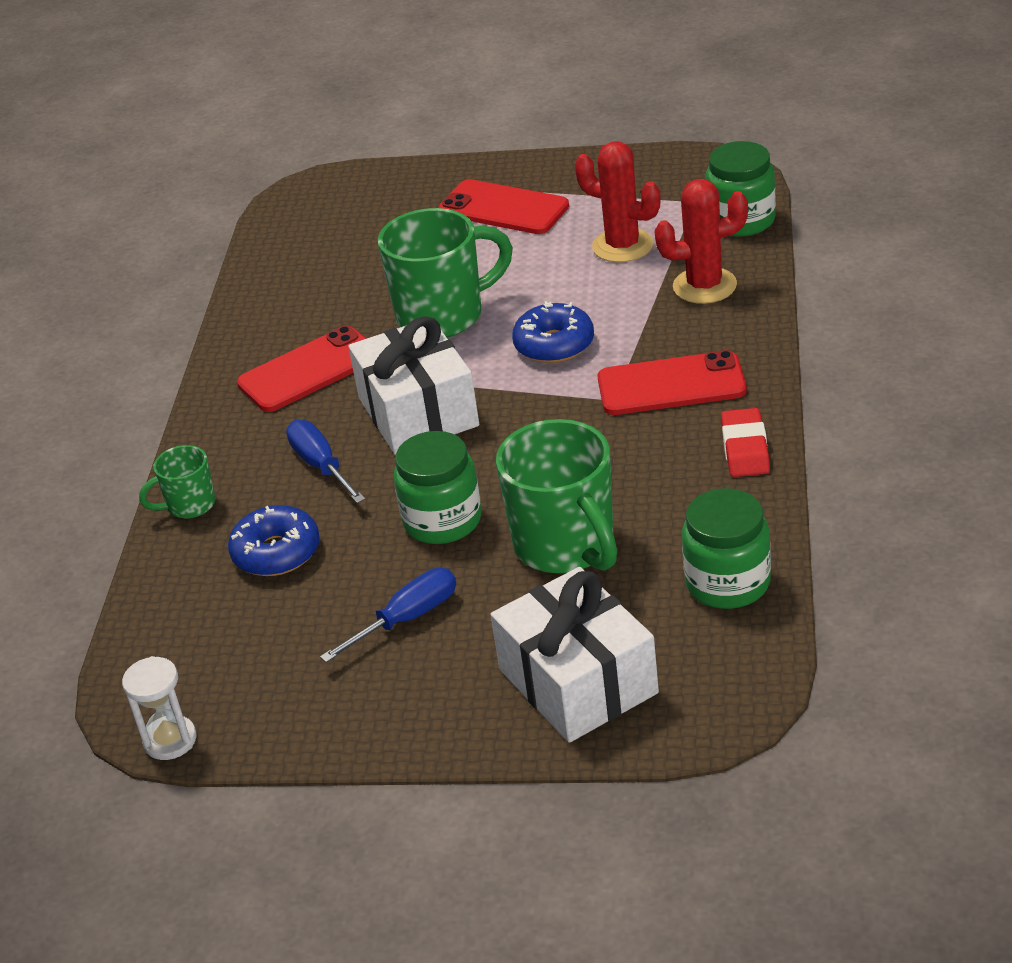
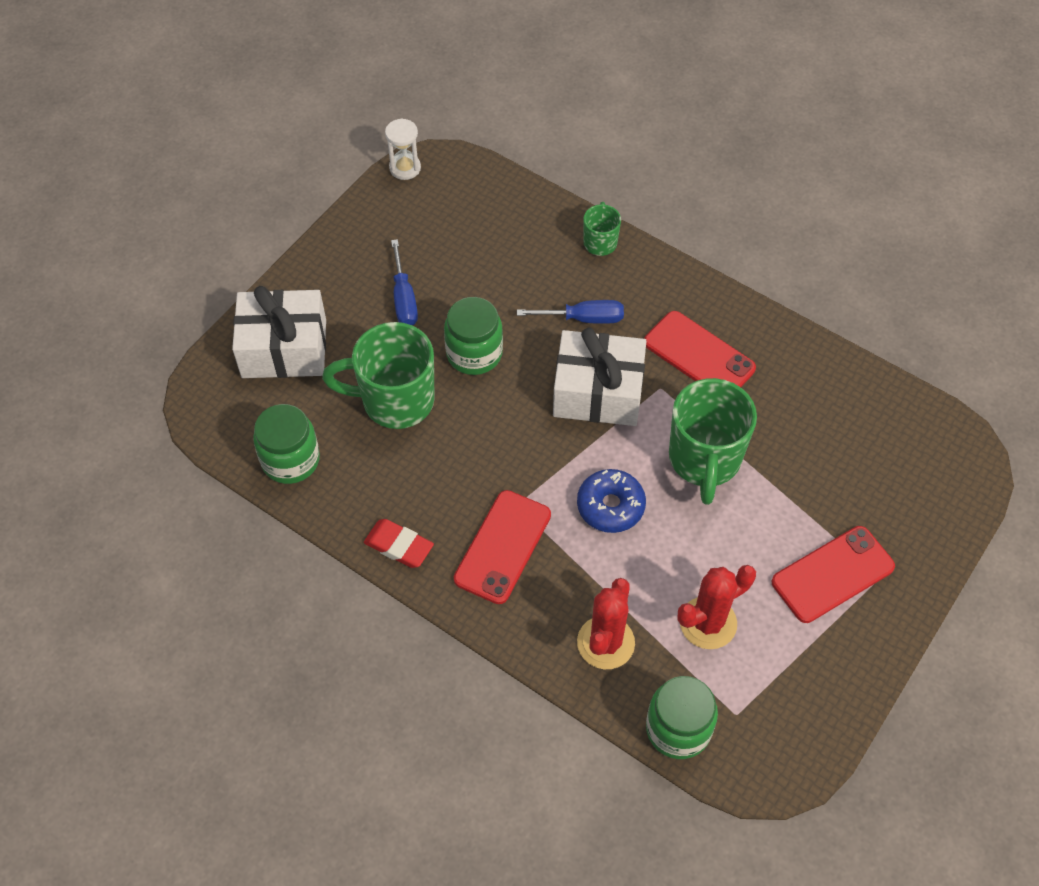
camera: 115 degrees right, 20 degrees up
(276, 552) = (517, 265): blue donut -> none
(309, 370) = (699, 355): red phone -> red phone turned 45 degrees counterclockwise

